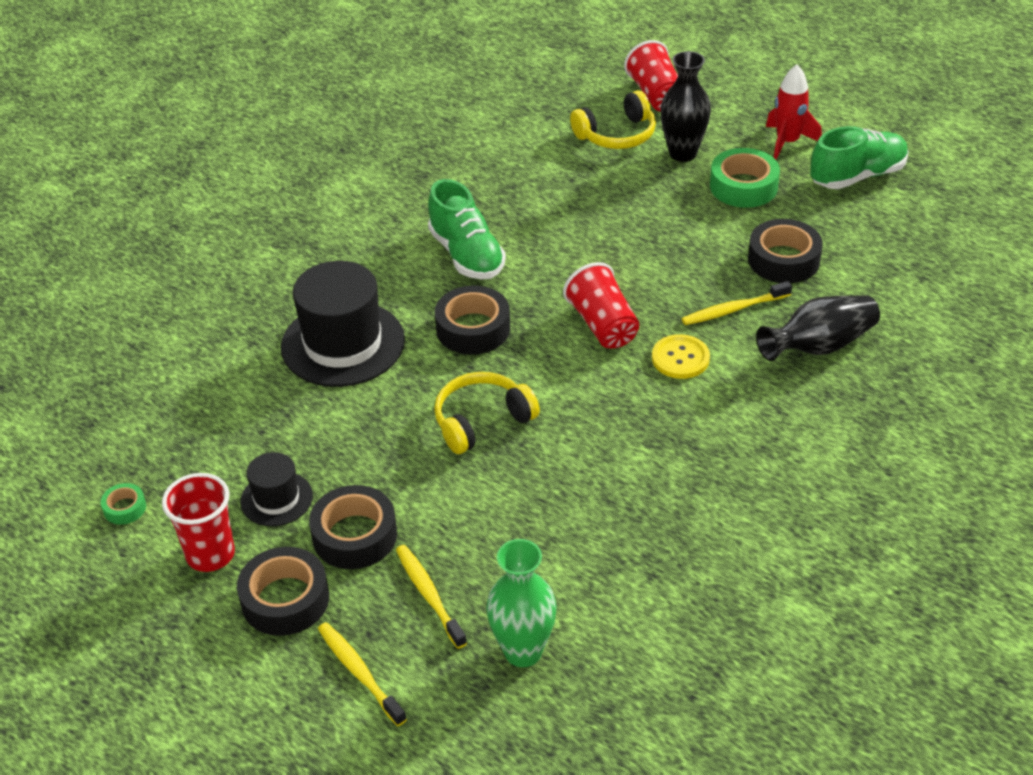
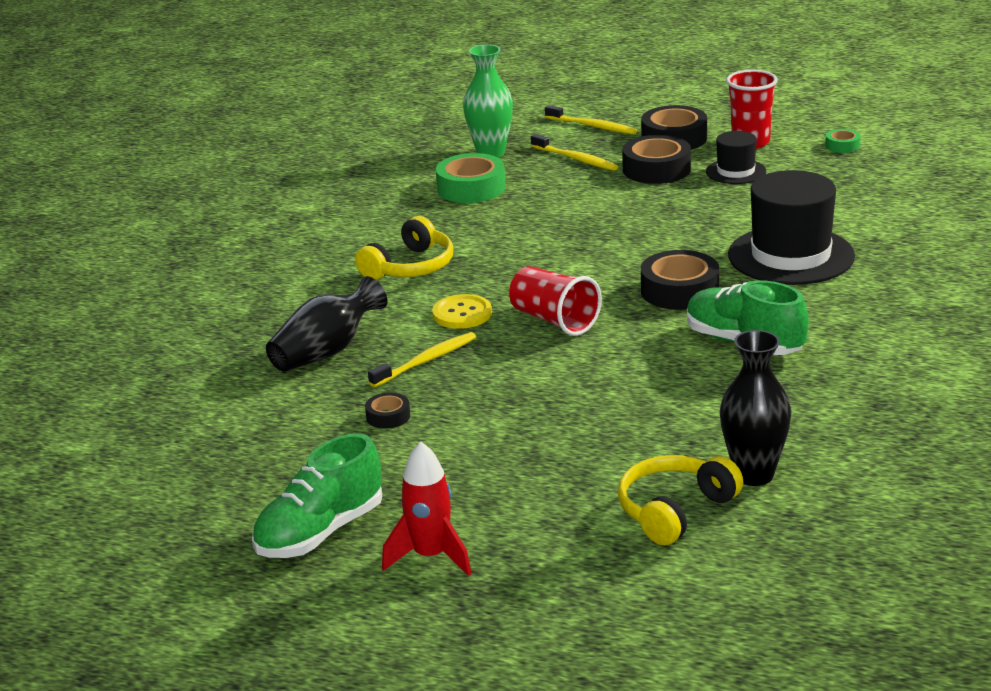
camera: 160 degrees right, 15 degrees down
(482, 421) = (615, 239): yellow headphones -> yellow headphones (410, 267)
(655, 95) = (659, 583): red cup -> none
(682, 153) = (569, 507): black vase -> black vase (754, 475)
(743, 186) = (468, 484): green tape -> green tape (471, 188)
(783, 260) = (388, 416): black tape -> black tape, size x0.51

